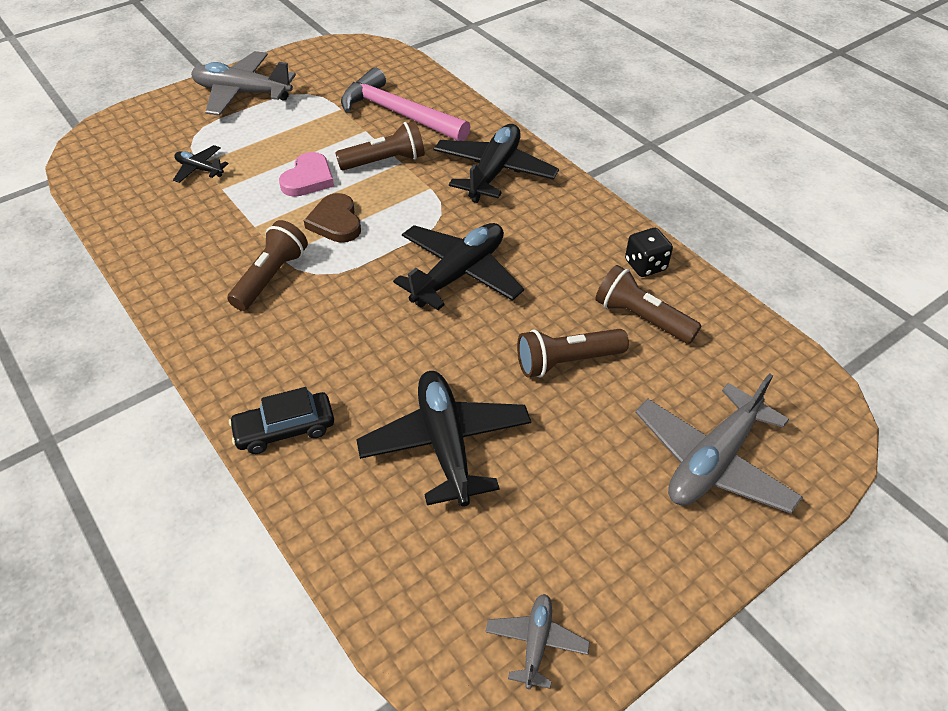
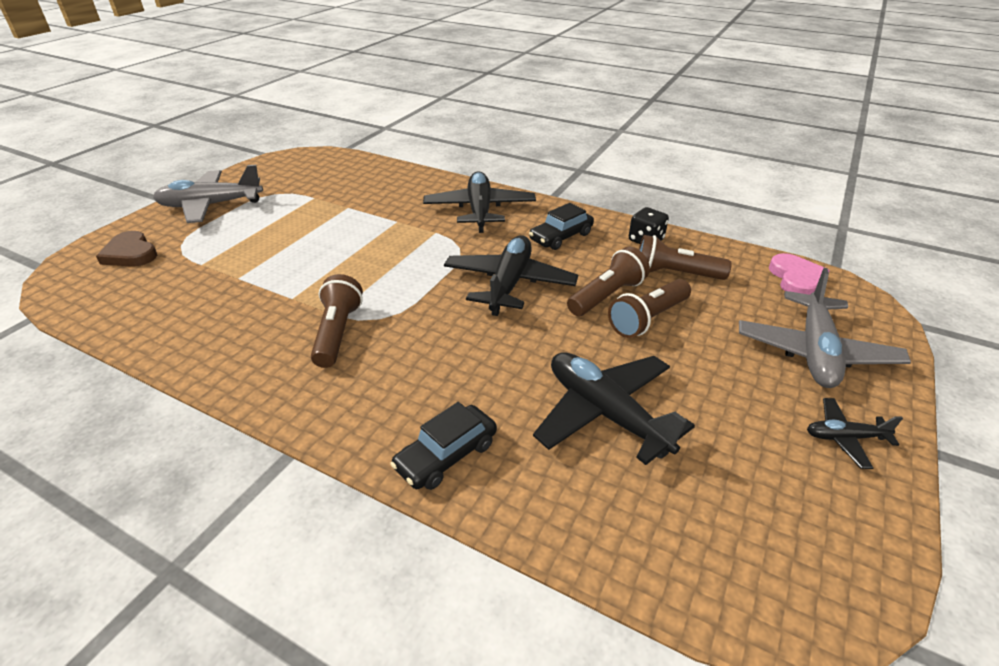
camera: 25 degrees left, 10 degrees down
(199, 169) = (204, 268): black plane -> black plane (844, 437)
(308, 179) = (320, 251): pink heart -> pink heart (796, 278)
(336, 222) = (370, 275): brown heart -> brown heart (130, 253)
(385, 161) = (382, 223): brown flashlight -> brown flashlight (607, 296)
(398, 114) = (368, 190): pink hammer -> none
(536, 642) = (826, 549): grey plane -> none
(555, 232) = (561, 237): none -> black car

